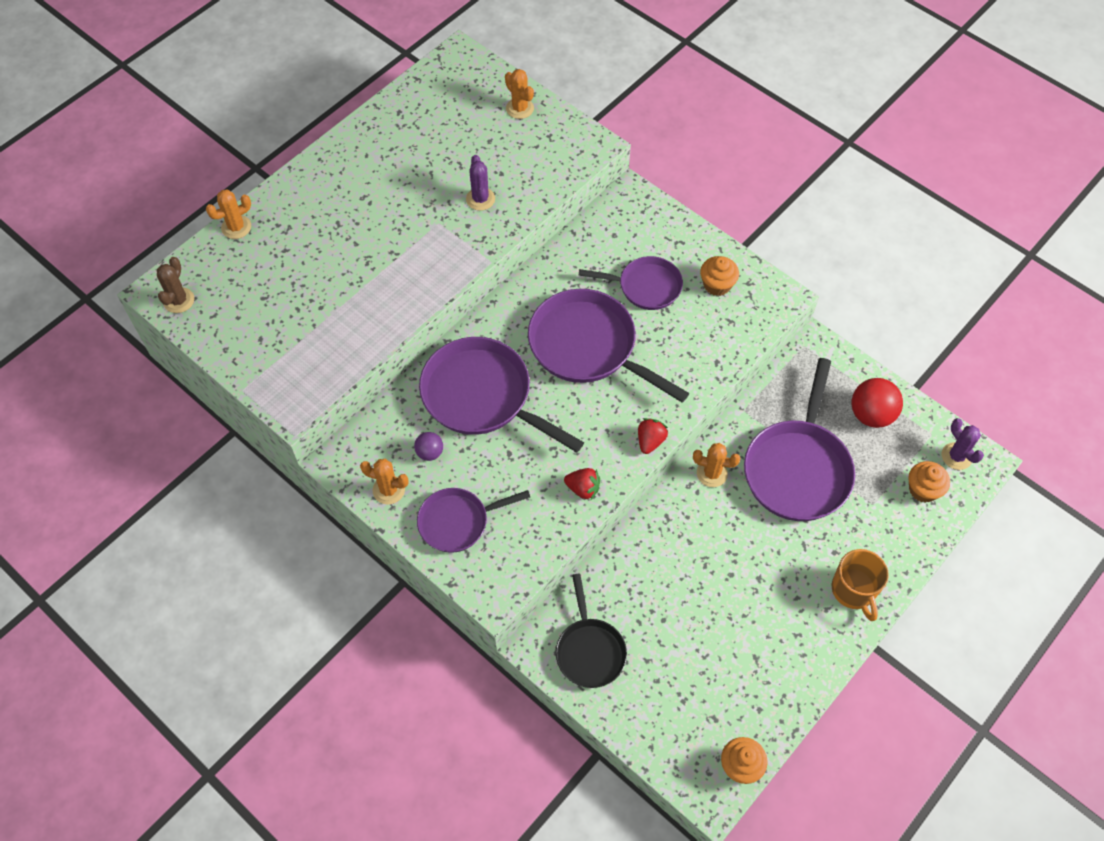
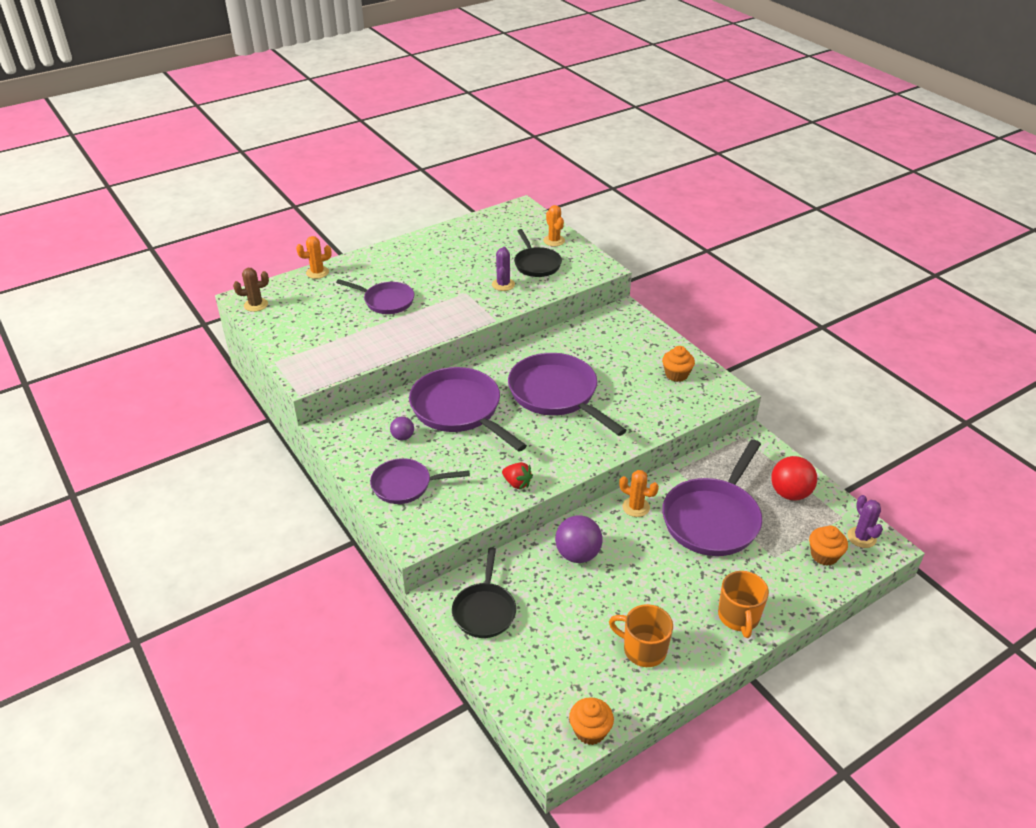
camera: 15 degrees right, 20 degrees down
(179, 300) = (256, 305): brown cactus -> brown cactus turned 45 degrees clockwise
(389, 490) = (360, 454): orange cactus -> none
(510, 154) = (536, 264): none -> black pan
(645, 286) = (617, 366): purple pan -> purple pan (386, 301)
(650, 441) = (585, 463): red strawberry -> none
(667, 553) = (577, 554): none -> purple ball
(767, 656) = (643, 649): none -> orange mug

